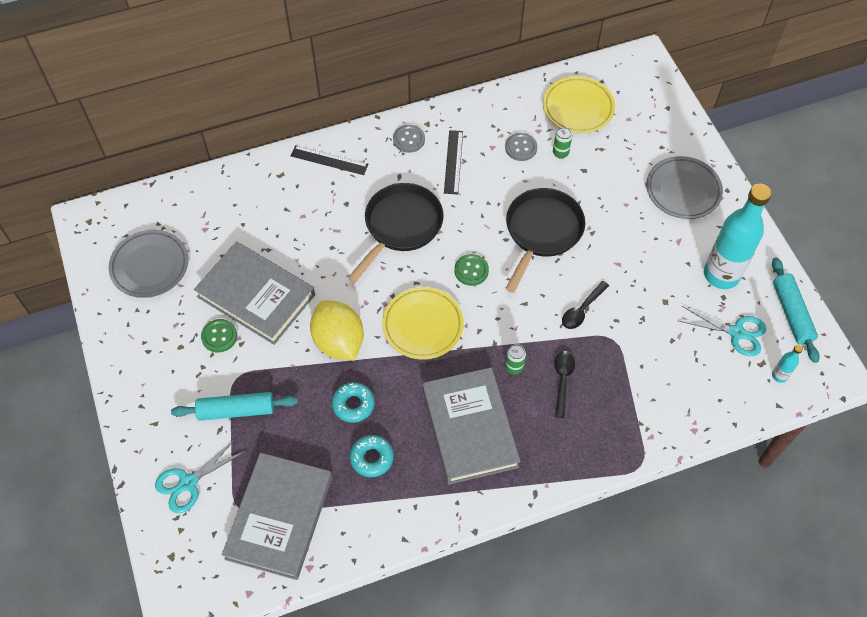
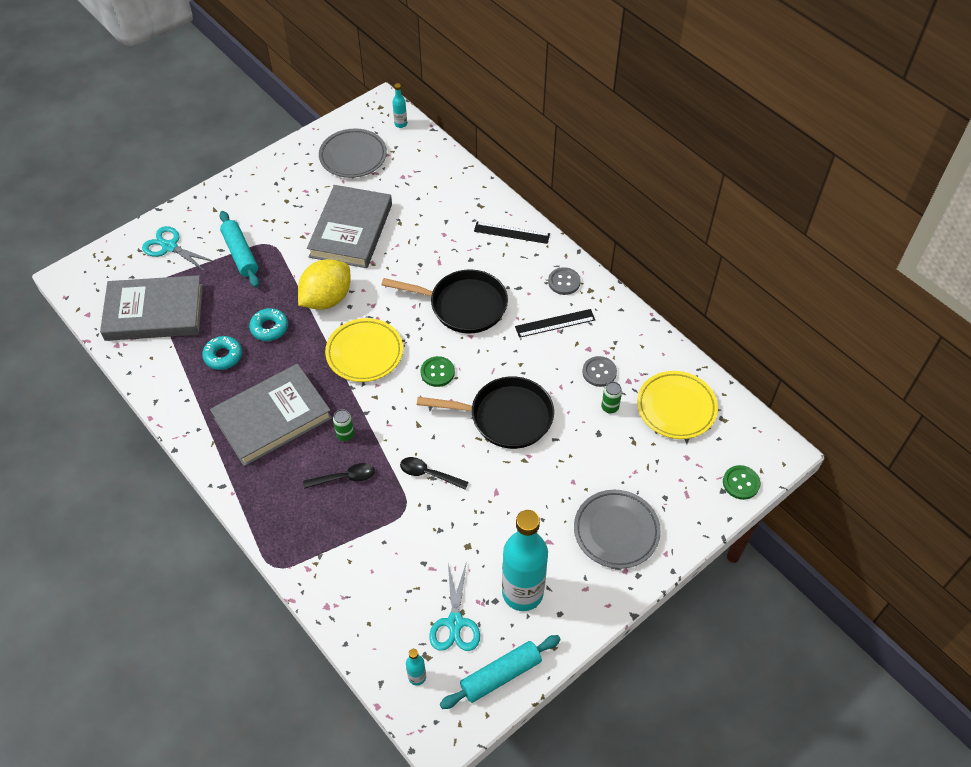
camera: 70 degrees right, 5 degrees down
(127, 209) = (400, 124): none -> turquoise bottle
(219, 336) = (304, 220): green button -> green button (741, 483)
(329, 160) = (511, 233): black ruler -> black ruler turned 75 degrees counterclockwise

